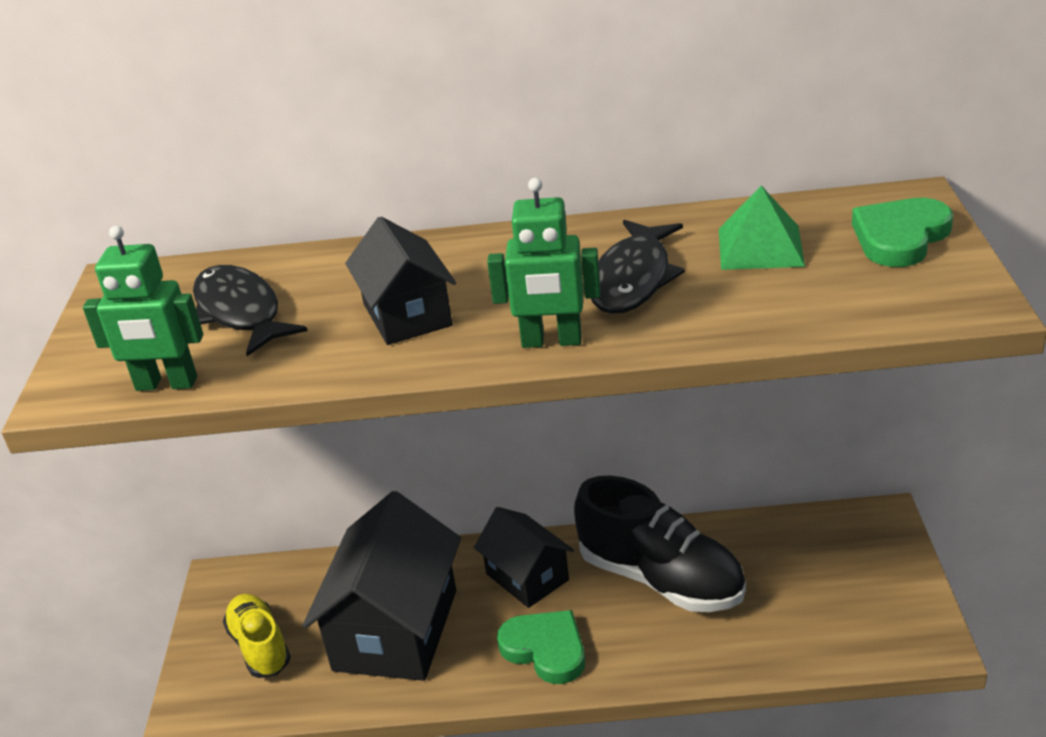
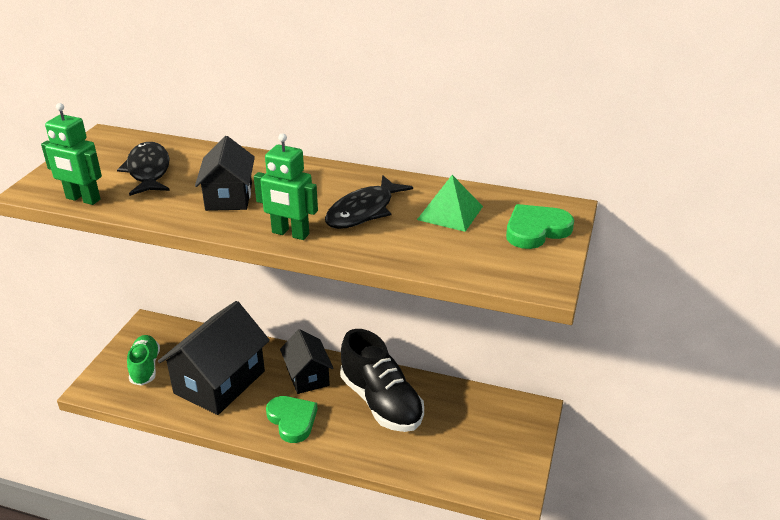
camera: 15 degrees right, 0 degrees up
(260, 647) = (145, 367): yellow shoe -> green shoe

